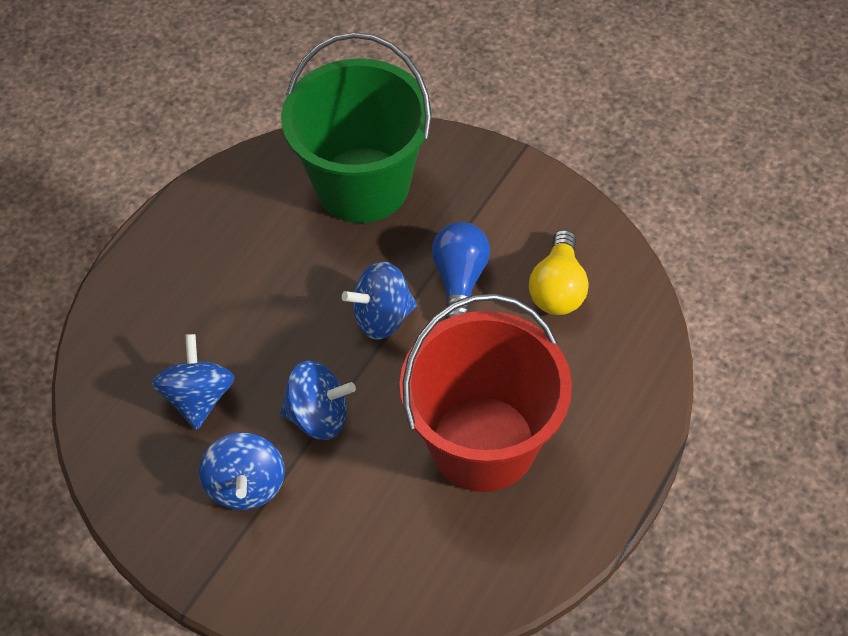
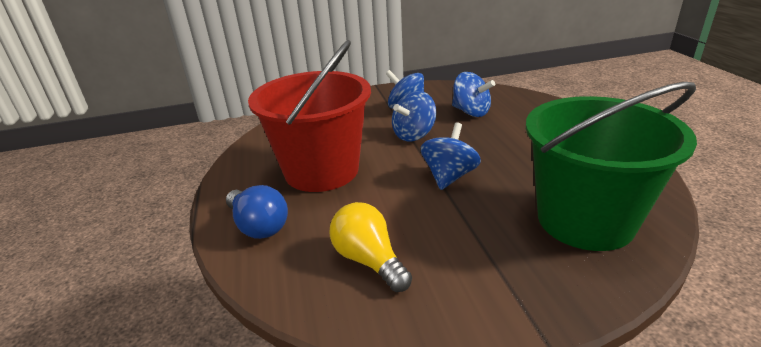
camera: 135 degrees right, 25 degrees down
(460, 280) = (438, 219): blue light bulb -> blue light bulb (258, 226)

